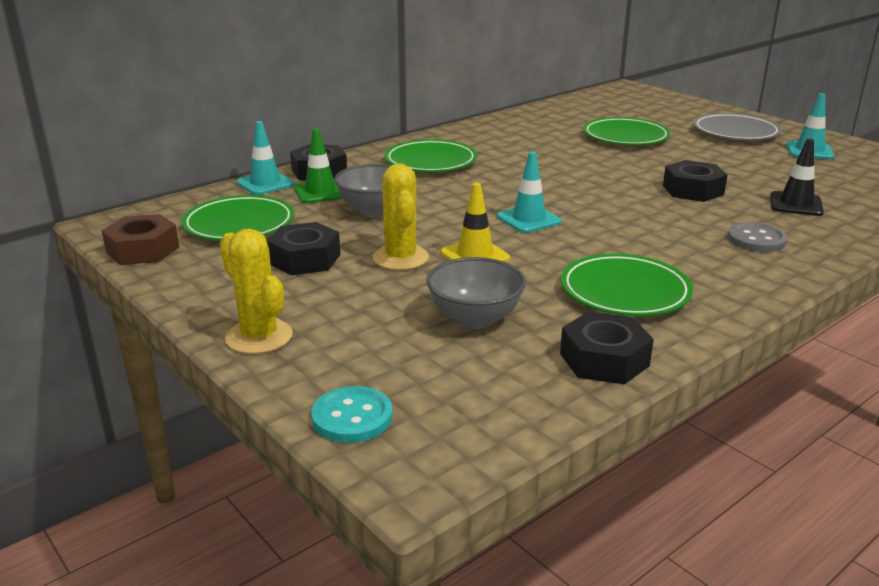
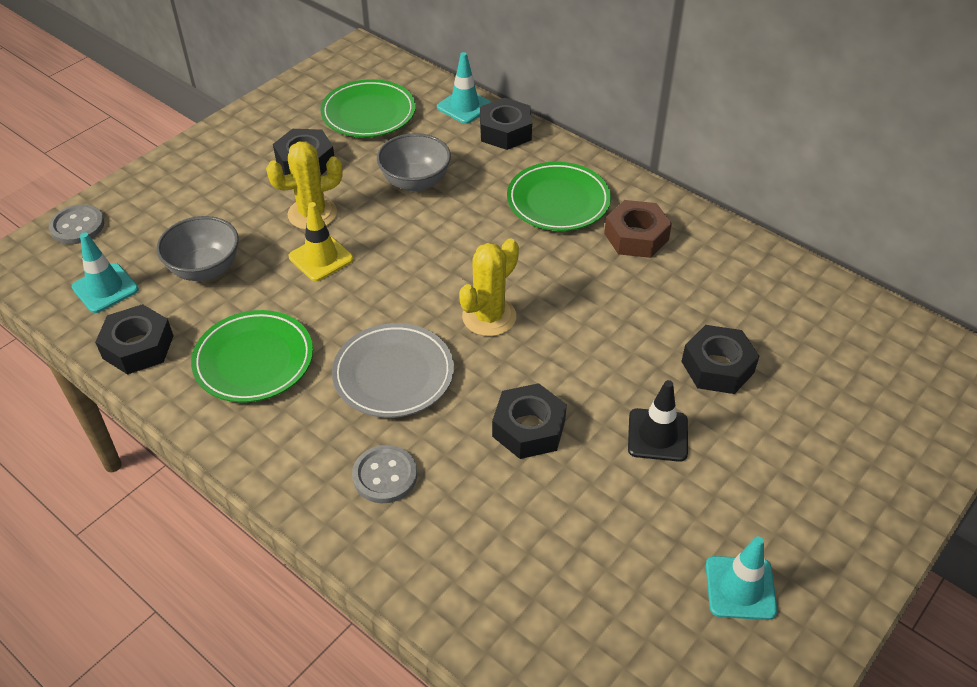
camera: 80 degrees right, 20 degrees up
(143, 250) = (314, 80): brown nut -> brown nut (636, 237)
(259, 337) = (180, 166): yellow cactus -> yellow cactus (489, 317)
(320, 192) = (451, 142): green traffic cone -> none
(352, 417) = (77, 226): turquoise button -> grey button
(528, 219) = (410, 288): turquoise traffic cone -> turquoise traffic cone (105, 288)
(625, 137) = (717, 367): green plate -> black nut
(735, 132) = (797, 499): grey plate -> grey plate (393, 374)
(796, 204) = (504, 532): black traffic cone -> black traffic cone (657, 435)

